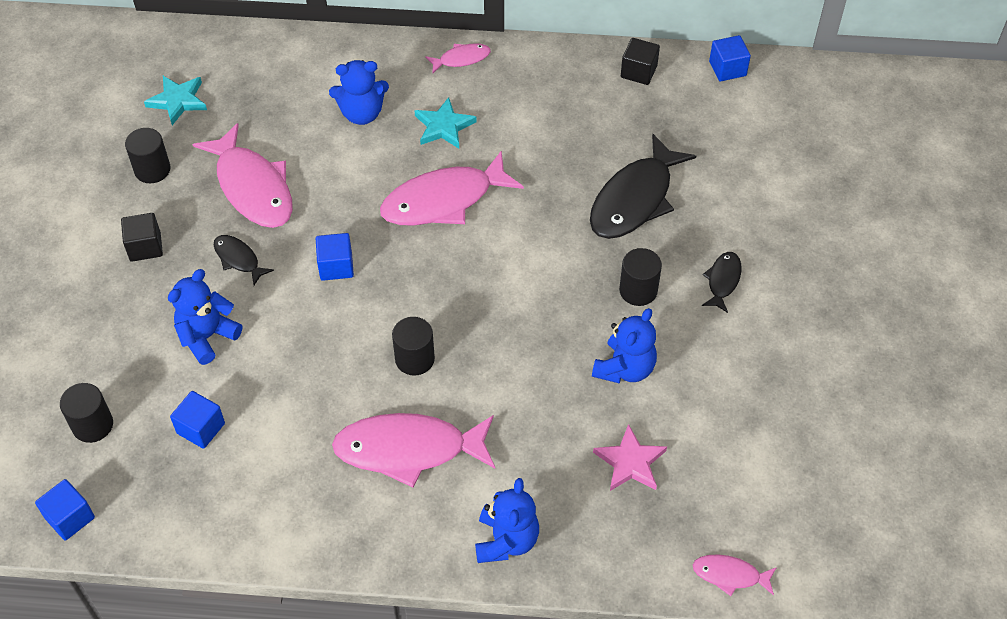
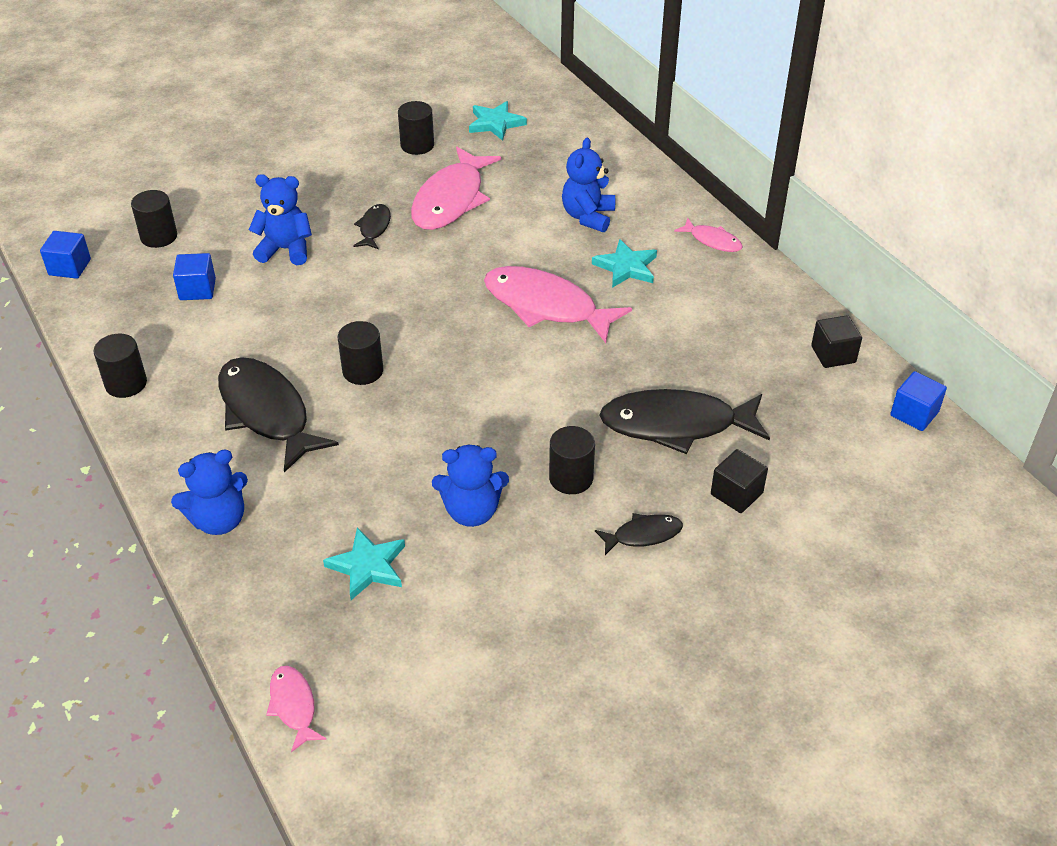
camera: 55 degrees right, 10 degrees down
(145, 247) = (342, 178): black cube -> black cube (736, 494)
(282, 539) = (126, 383): none -> black cylinder
(336, 266) = (416, 281): blue cube -> none
(362, 113) = (588, 216): blue teddy bear -> blue teddy bear turned 60 degrees clockwise
(408, 449) = (267, 413): pink fish -> black fish
(630, 462) = (368, 566): pink star -> turquoise star

